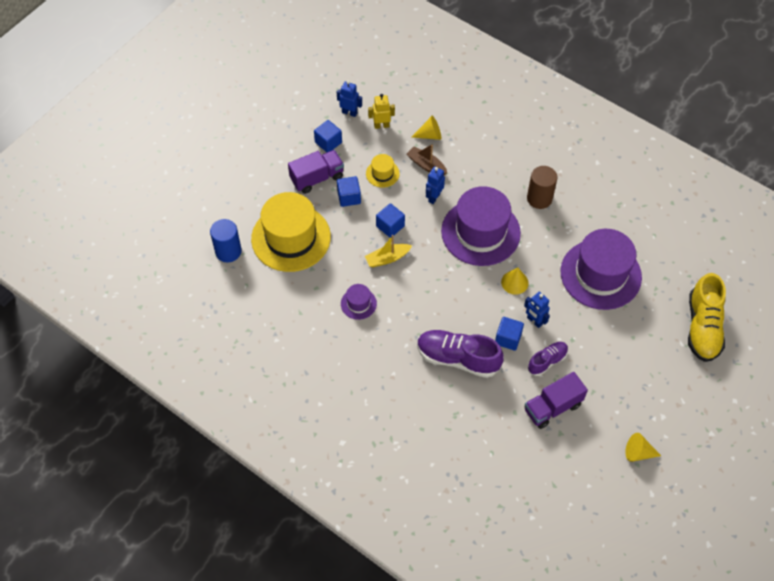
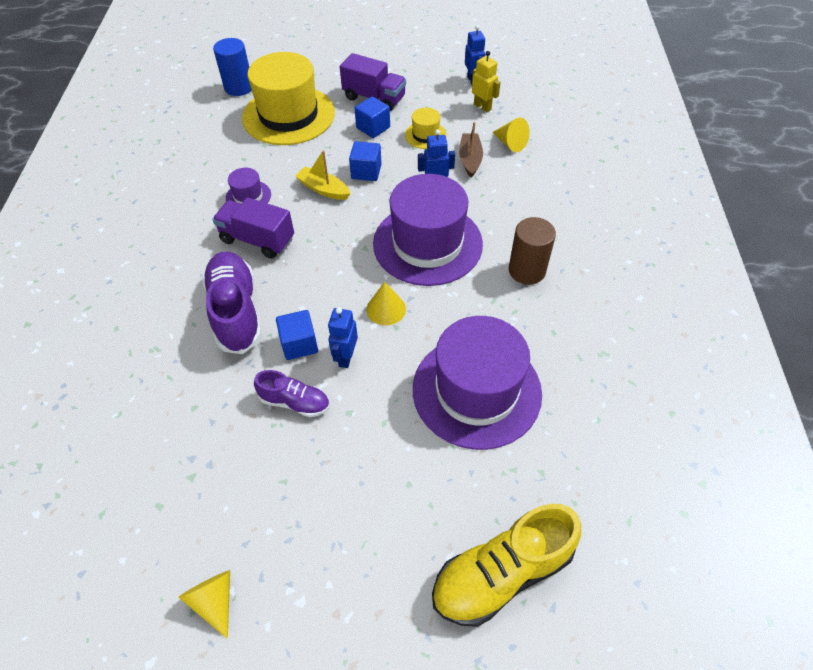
camera: 55 degrees right, 5 degrees down
(328, 142) = (423, 85): blue cube -> none
(552, 407) = (227, 446): purple truck -> purple truck (257, 240)

